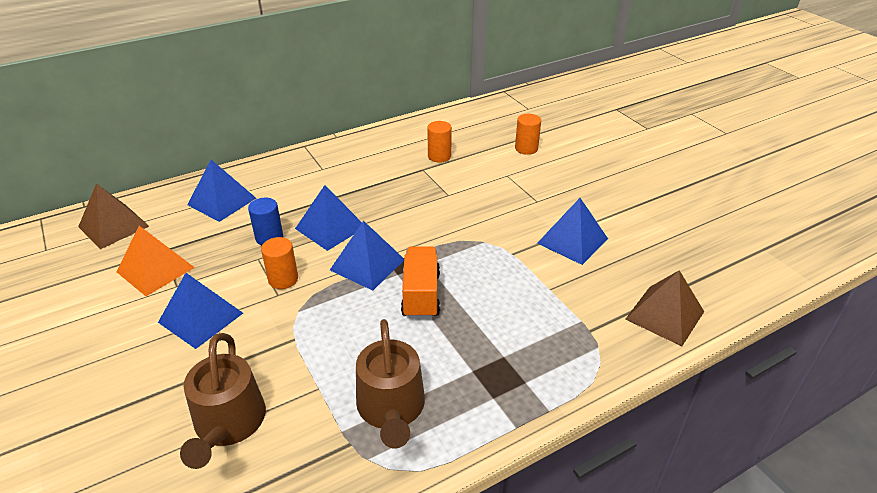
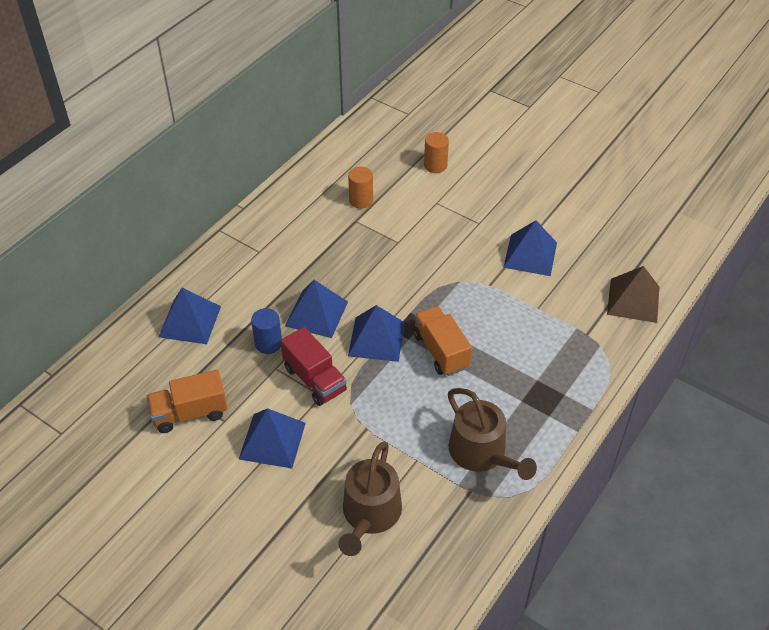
camera: 25 degrees left, 10 degrees up
(113, 226) = (105, 385): brown pyramid -> none
(155, 269) = (190, 413): orange pyramid -> orange truck
(228, 424) = (370, 514): brown watering can -> brown watering can turned 45 degrees clockwise
(283, 279) = (314, 379): orange cylinder -> red truck

